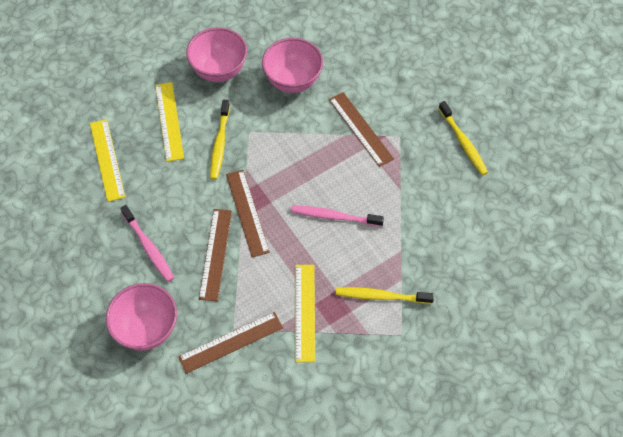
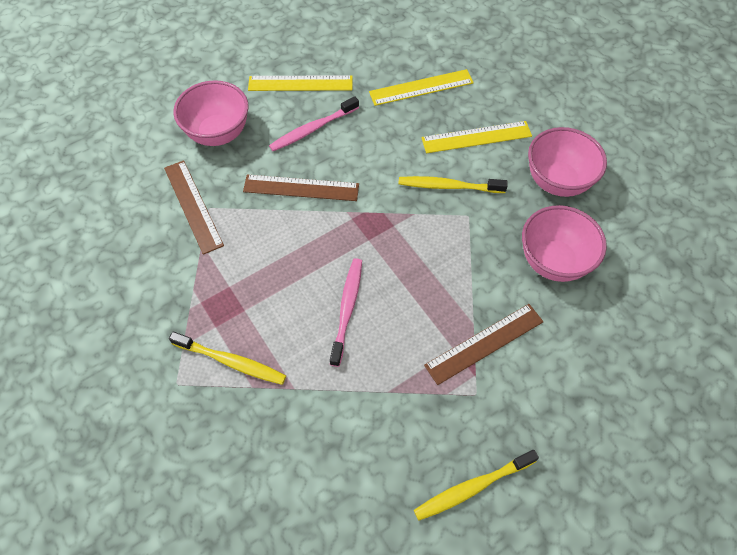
camera: 90 degrees right, 0 degrees up
(247, 212) = (354, 216): brown ruler -> none
(304, 312) = (220, 276): yellow ruler -> yellow ruler (300, 83)
(381, 296) = (231, 362): yellow toothbrush -> yellow toothbrush turned 105 degrees clockwise

